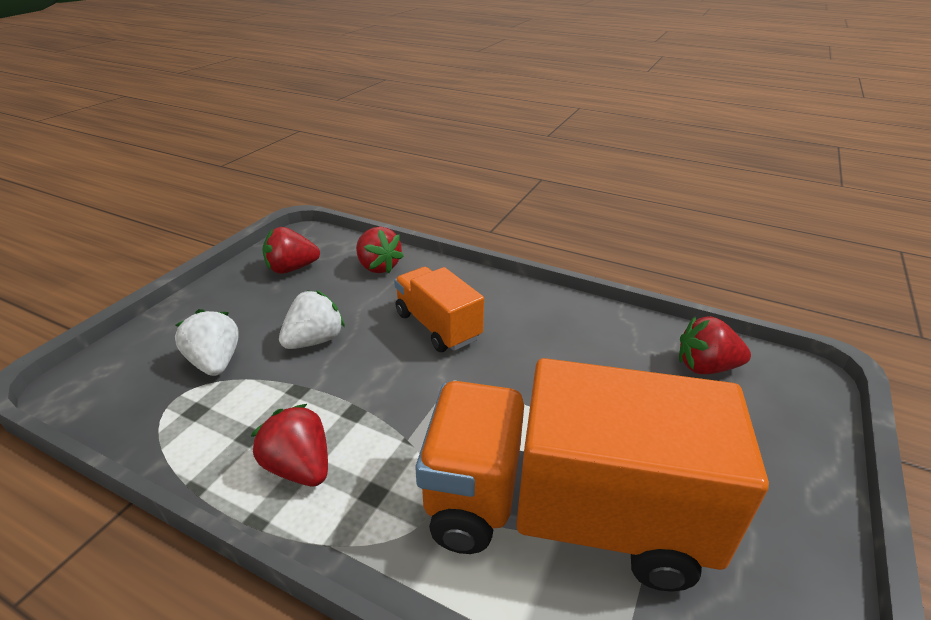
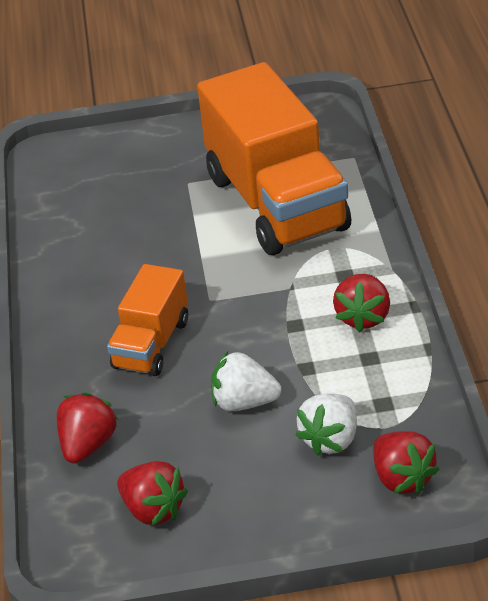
camera: 120 degrees left, 5 degrees up
(705, 367) = (74, 195): red strawberry -> red strawberry (402, 478)

